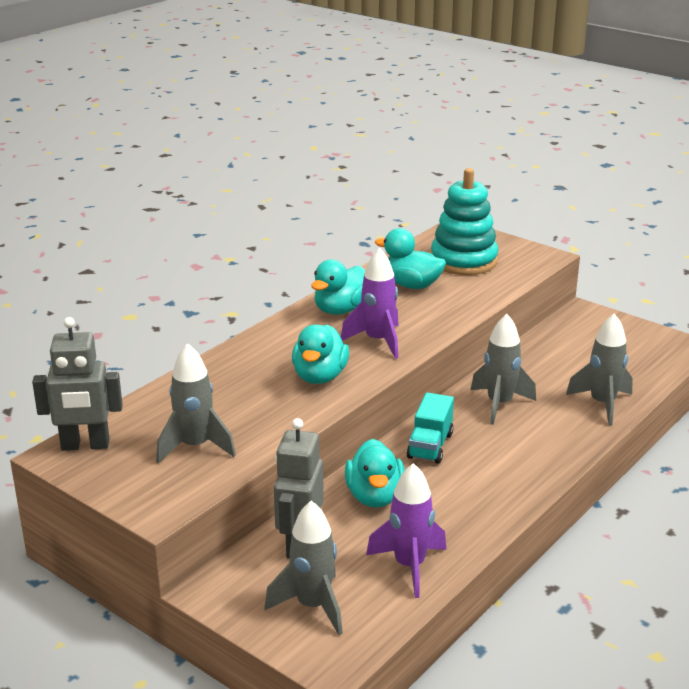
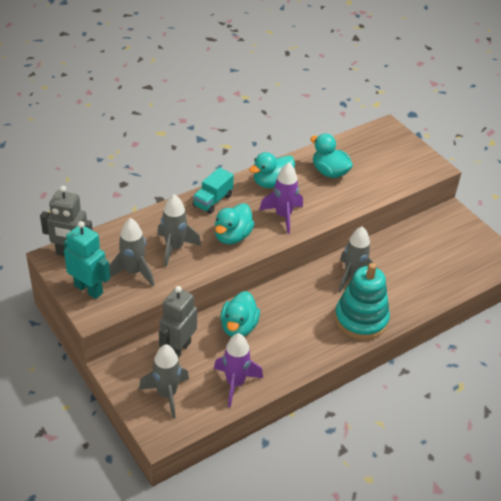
camera: 15 degrees right, 15 degrees up
(135, 481) = (89, 289): none -> turquoise robot
(430, 446) = (291, 298): turquoise truck -> turquoise truck (212, 201)
(463, 261) = (376, 158): turquoise stacking toy -> turquoise stacking toy (361, 319)
(602, 404) = (421, 294): grey rocket -> grey rocket (174, 248)

